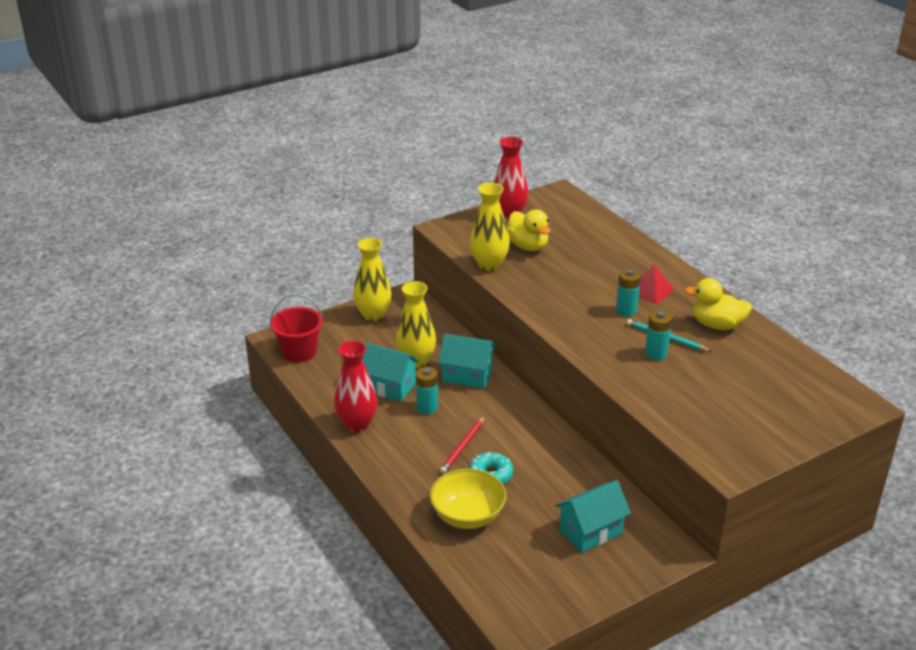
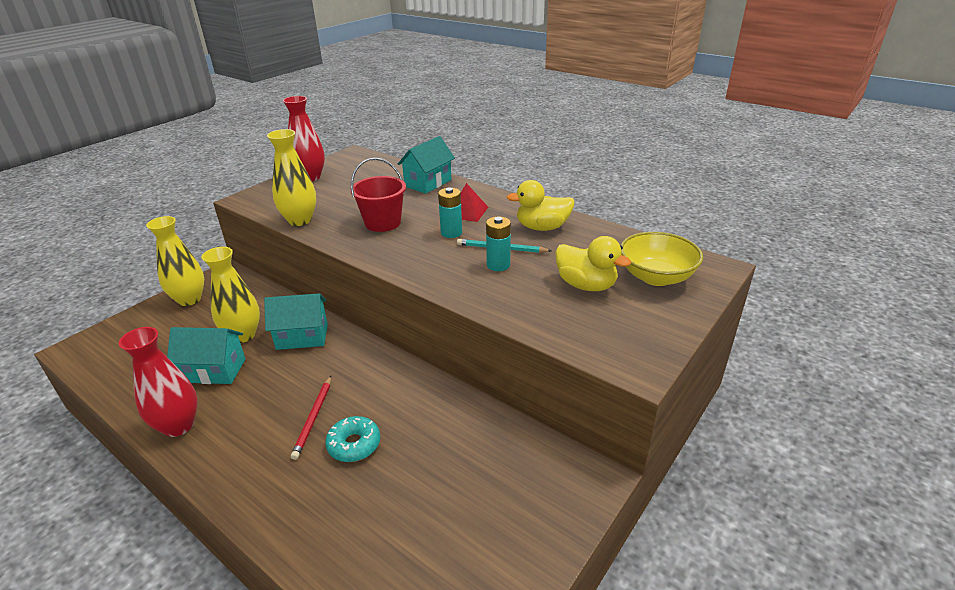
camera: 20 degrees left, 0 degrees up
(299, 352) = (102, 357): red bucket -> red bucket (382, 223)
(427, 407) = (263, 383): turquoise battery -> none
(467, 516) = (338, 509): yellow bowl -> yellow bowl (656, 277)
(528, 246) = (335, 198): yellow duck -> yellow duck (586, 285)
(590, 531) = (492, 483): turquoise house -> turquoise house (428, 183)

